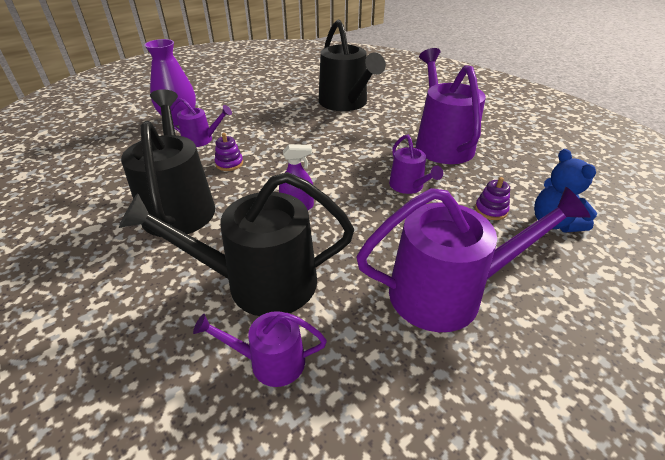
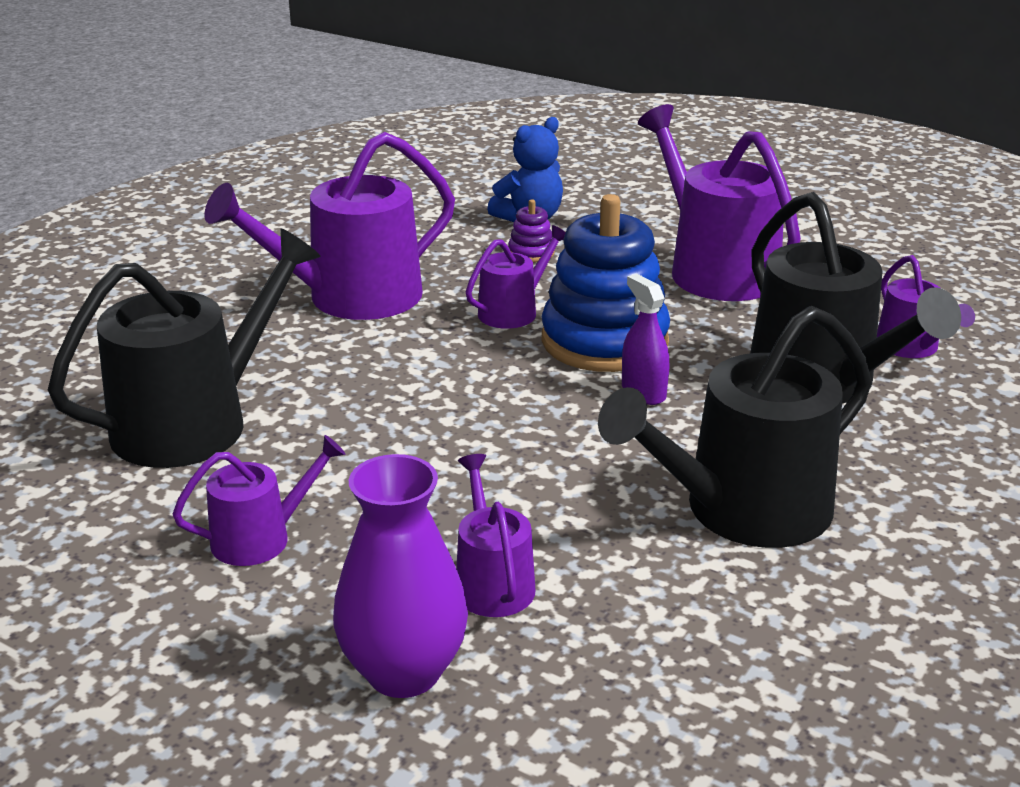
camera: 110 degrees left, 10 degrees down
(229, 163) = (567, 503): purple stacking toy -> none
(265, 107) = (260, 538): none -> purple watering can
(359, 208) = (604, 341): none -> blue stacking toy

